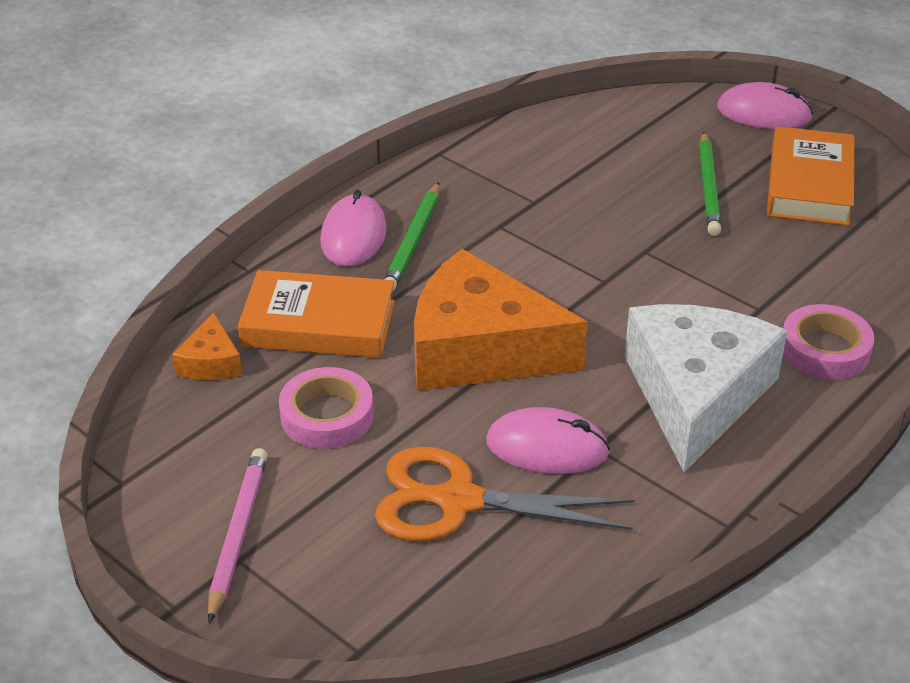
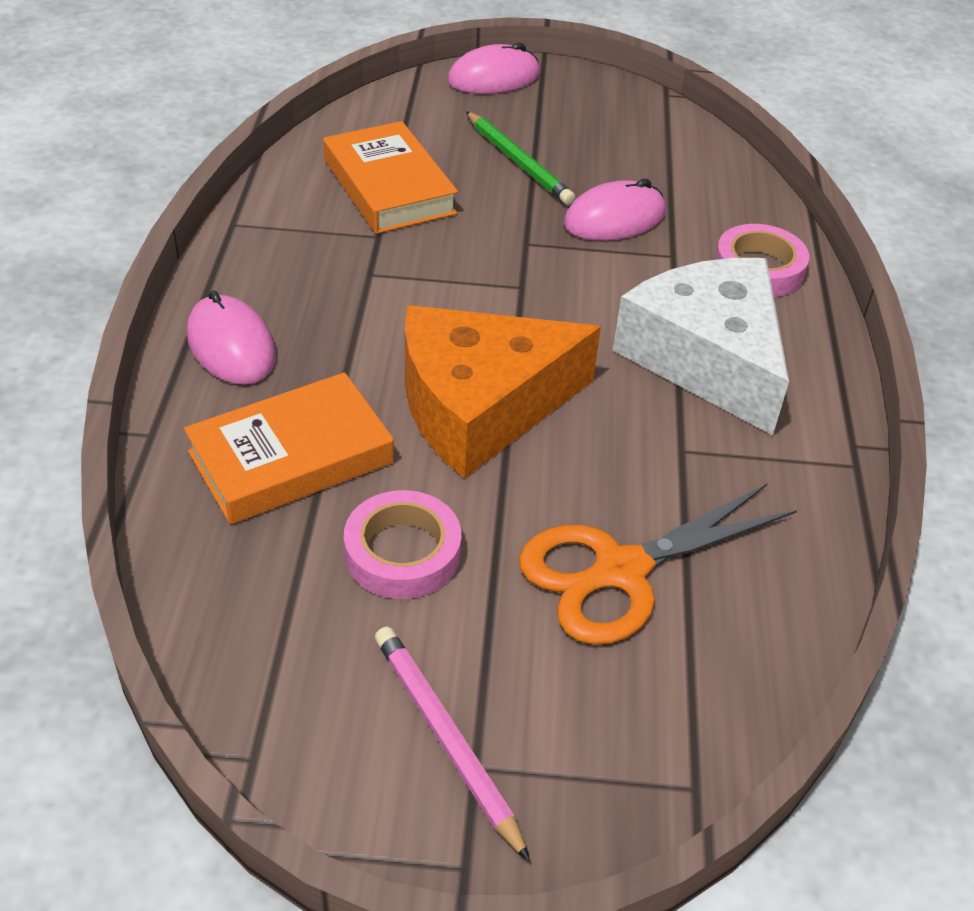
camera: 40 degrees left, 5 degrees up
(211, 362) = (214, 560): orange cheese -> none
(413, 241) = (300, 325): green pencil -> none
(547, 447) = (640, 473): pink mouse -> pink mouse (614, 218)
(809, 184) = (596, 128): orange book -> orange book (389, 187)

